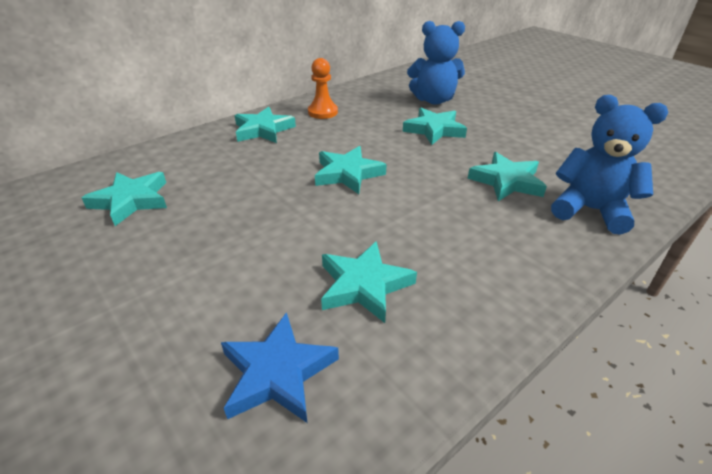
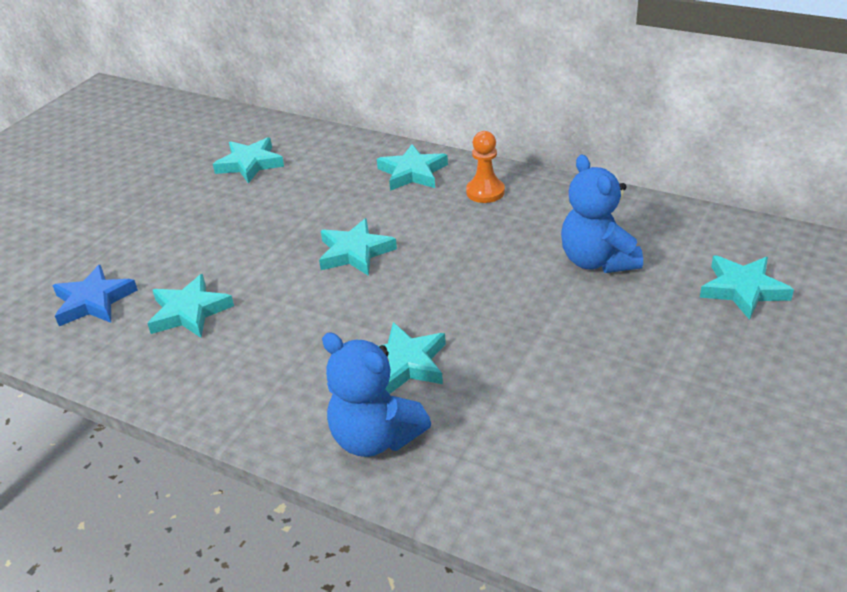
camera: 70 degrees right, 0 degrees up
(434, 130) = (501, 282): turquoise star -> turquoise star (743, 289)
(590, 210) = (375, 438): blue teddy bear -> blue teddy bear turned 120 degrees clockwise

